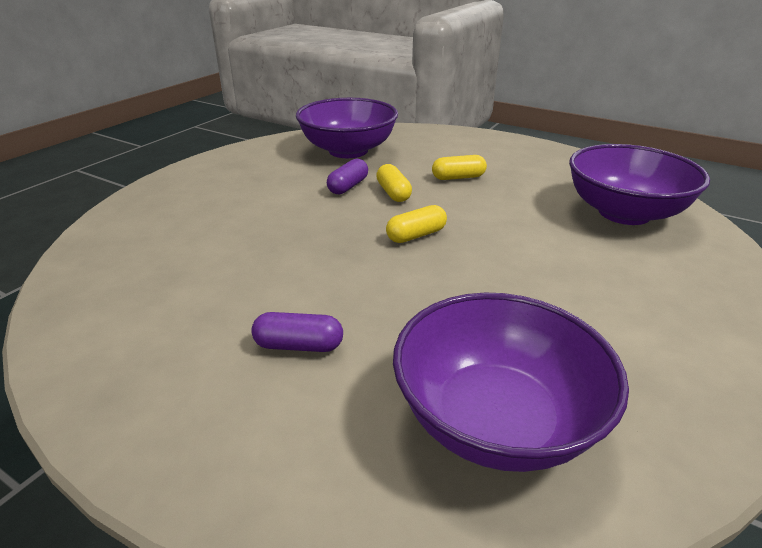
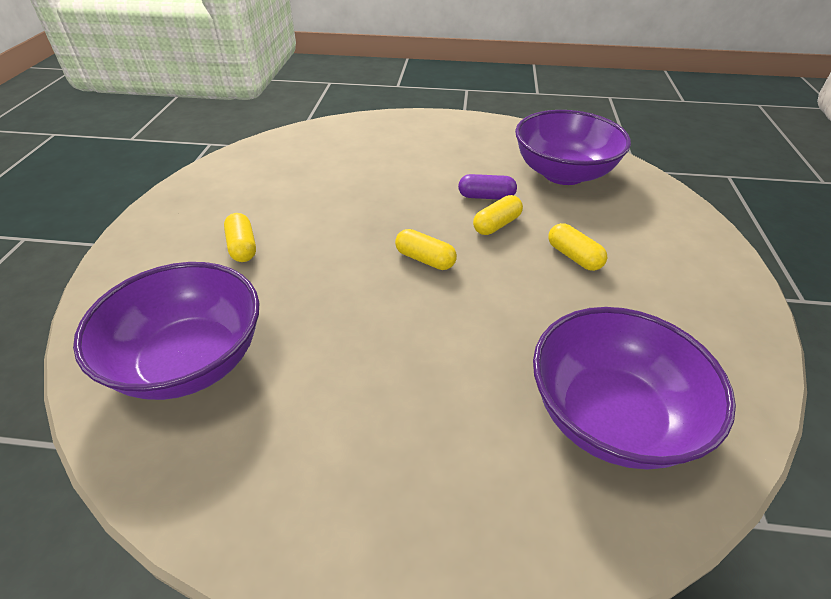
camera: 65 degrees right, 10 degrees up
(299, 345) = (242, 247): purple capsule -> yellow capsule

